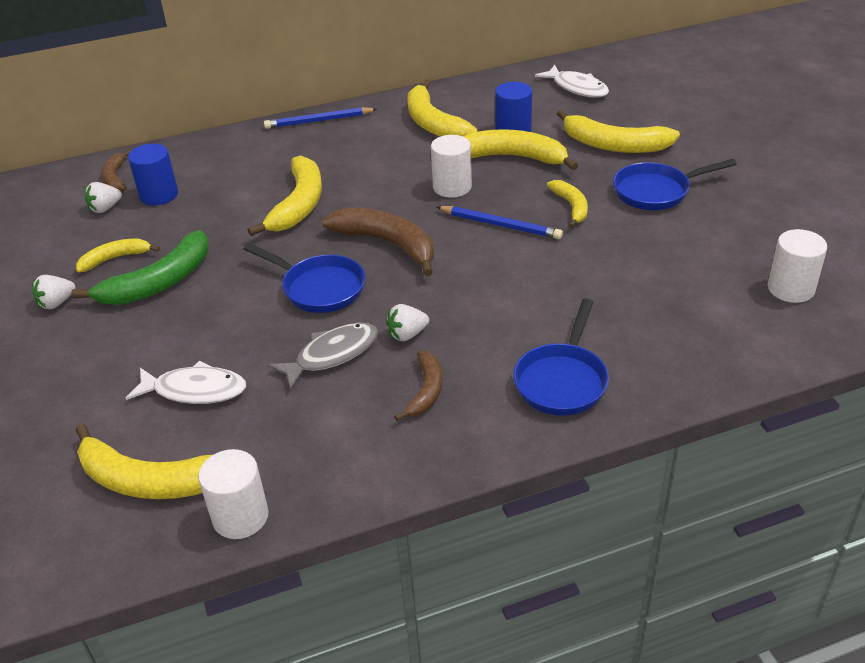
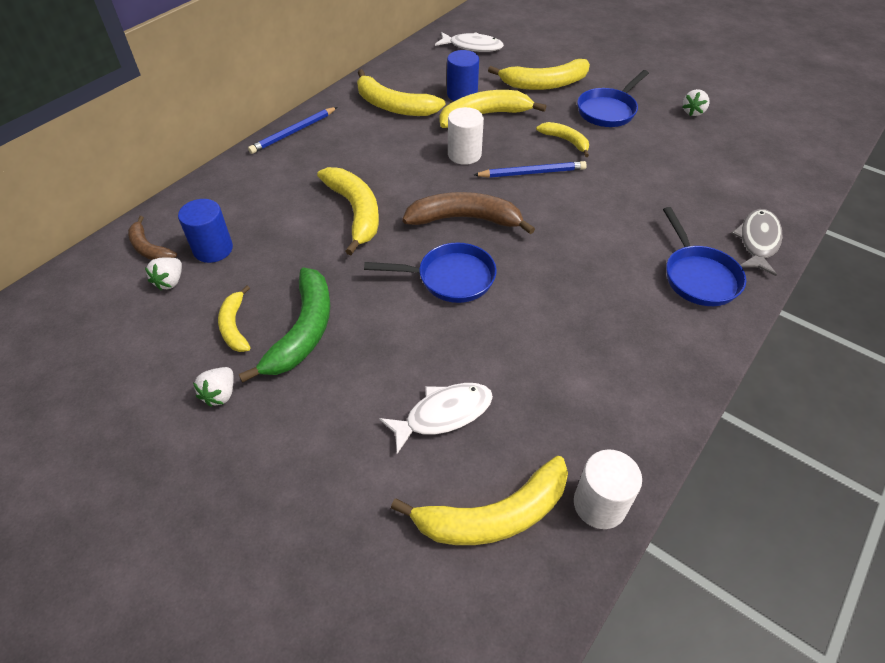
camera: 35 degrees left, 10 degrees up
(115, 258) = (234, 326): yellow banana -> yellow banana turned 45 degrees counterclockwise
(332, 355) = (521, 330): grey fish -> grey fish (758, 241)
(407, 334) = (559, 288): white strawberry -> white strawberry (693, 112)
(426, 391) = (620, 327): brown banana -> none
(790, 289) = (757, 152): white cylinder -> none

